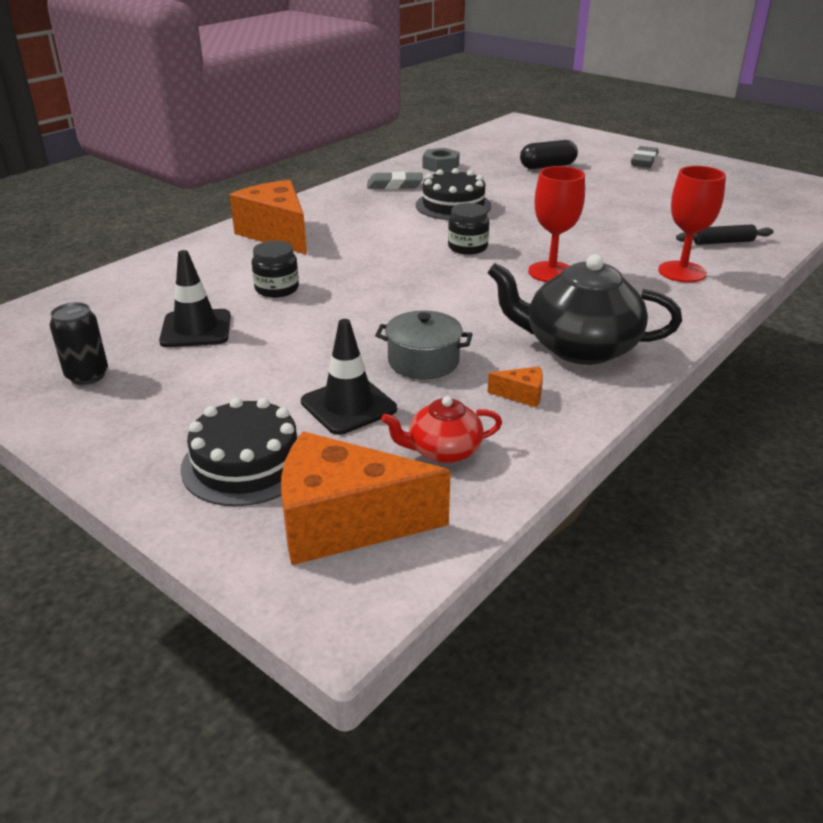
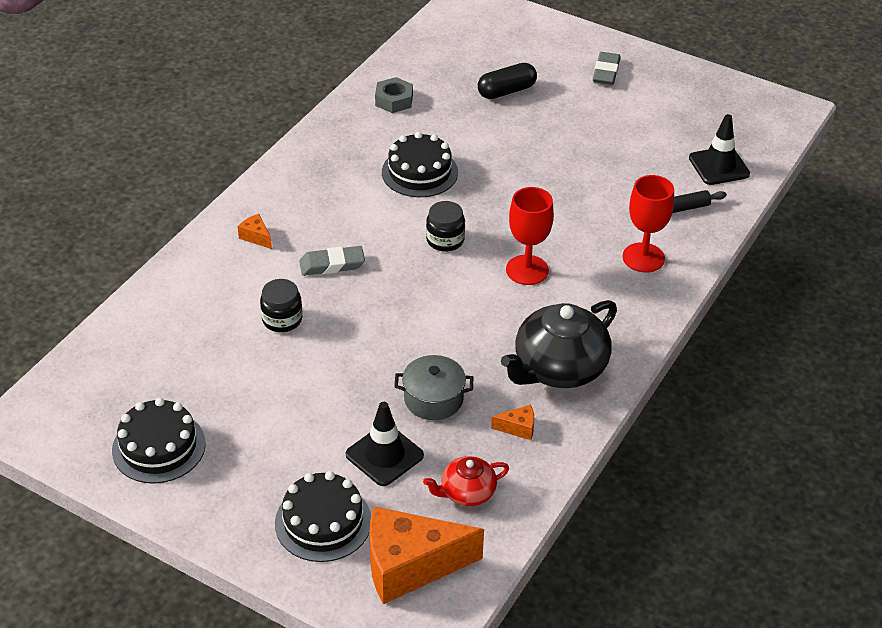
camera: 10 degrees left, 10 degrees up
(87, 375) = (159, 447): black can -> black cake
(196, 329) = (228, 380): black traffic cone -> black traffic cone (719, 166)
(277, 234) = (256, 237): orange cheese -> orange cheese, size x0.41
(394, 185) = (353, 141): grey eraser -> grey eraser (332, 264)
(579, 348) = (559, 368): black teapot -> black teapot turned 45 degrees counterclockwise

